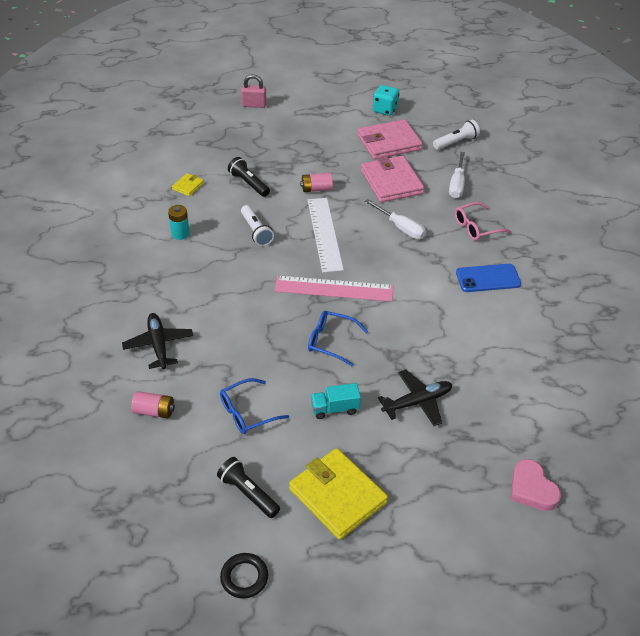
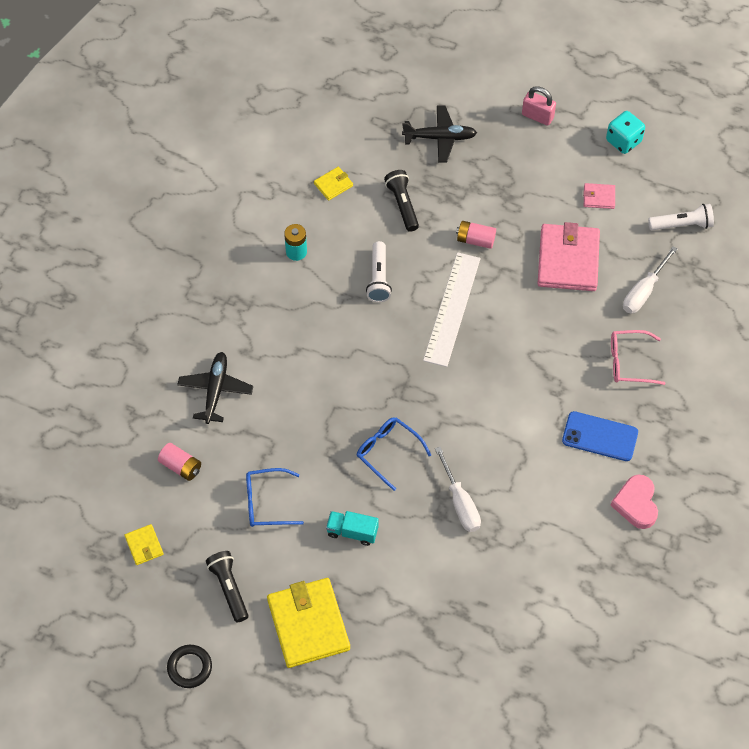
camera: 25 degrees right, 15 degrees up
(148, 487) = (144, 545): none -> yellow wallet
(254, 105) = (466, 79): pink padlock -> pink padlock (537, 116)
(334, 289) = (424, 387): pink ruler -> none
(389, 142) = (599, 197): pink wallet -> pink wallet, size x0.46
(401, 228) = (542, 331): white screwdriver -> white screwdriver (460, 503)
(417, 402) = (437, 557): black plane -> black plane (440, 138)
(532, 489) = (494, 693): pink heart -> pink heart (636, 504)

